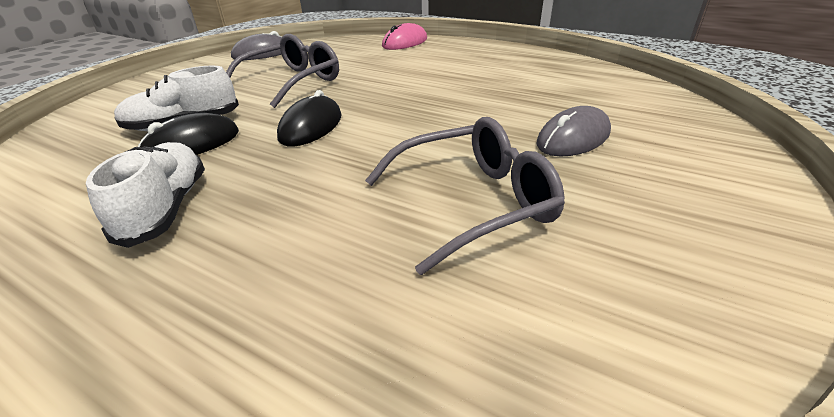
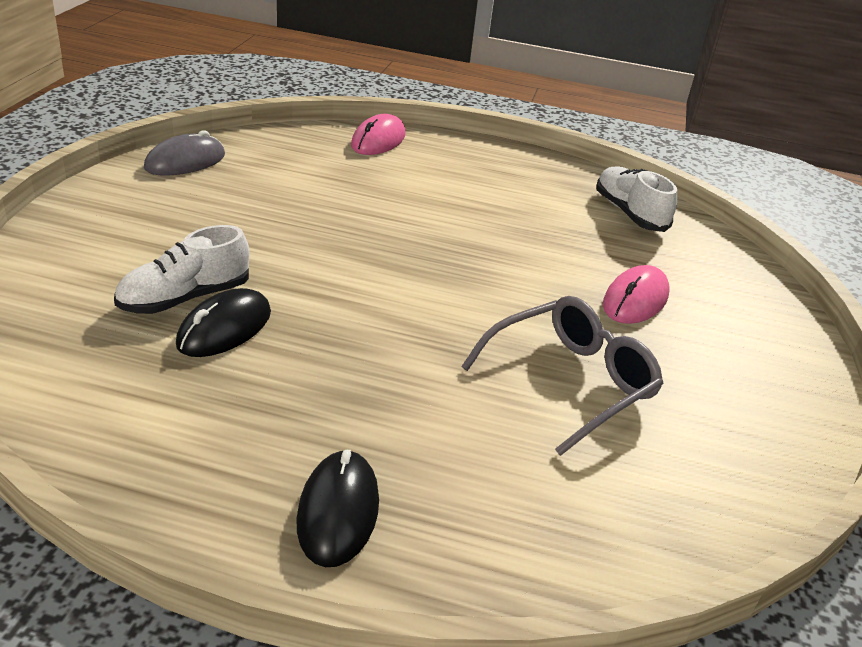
camera: 20 degrees left, 0 degrees up
(166, 208) = (272, 412): white shoe -> white shoe (629, 213)
(291, 82) = (271, 220): grey glasses -> none
(311, 127) = (350, 295): black mouse -> black mouse (338, 511)
(573, 138) = (635, 300): grey mouse -> pink mouse

